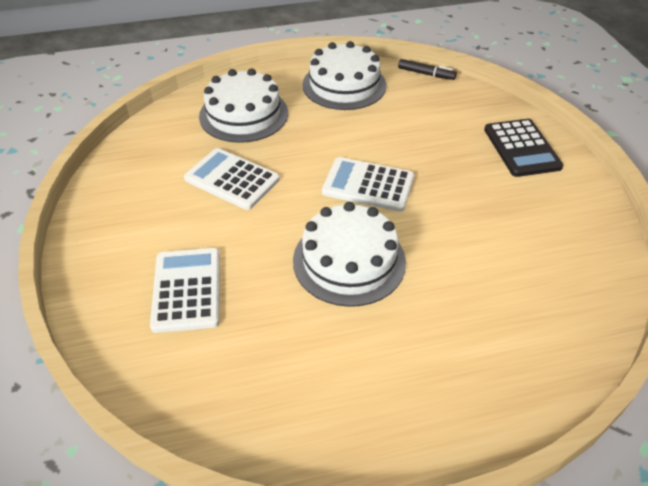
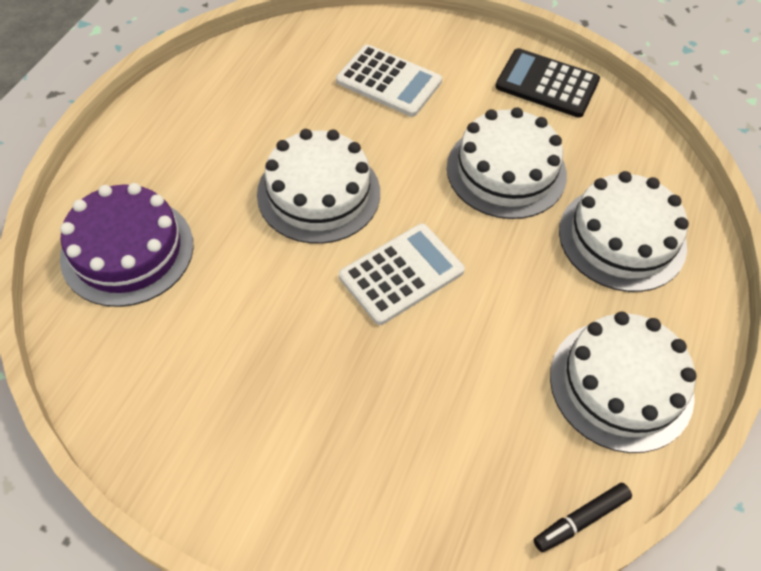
camera: 125 degrees right, 10 degrees up
(232, 179) = (506, 171): white calculator -> white cake
(519, 336) = (127, 250): none -> purple cake
(521, 148) = (322, 490): black calculator -> black calculator (547, 84)

